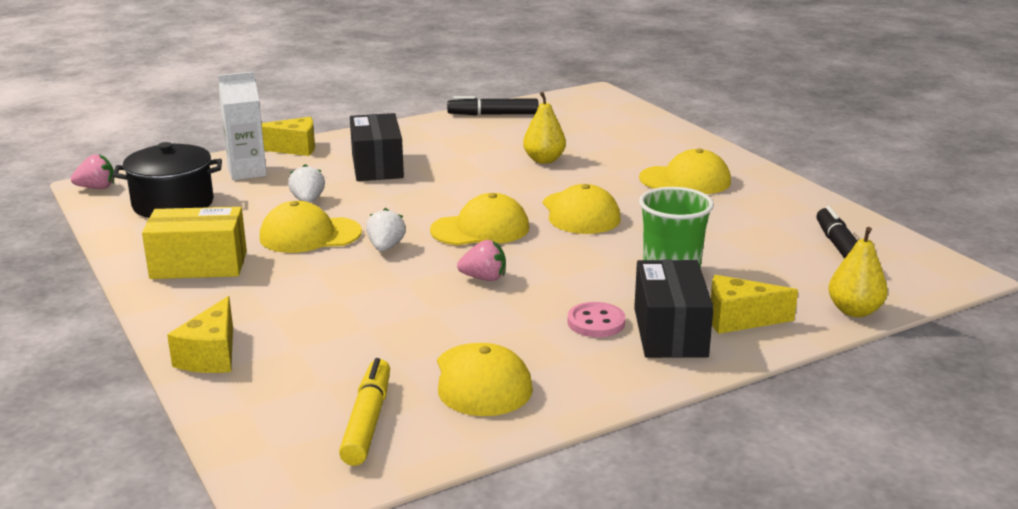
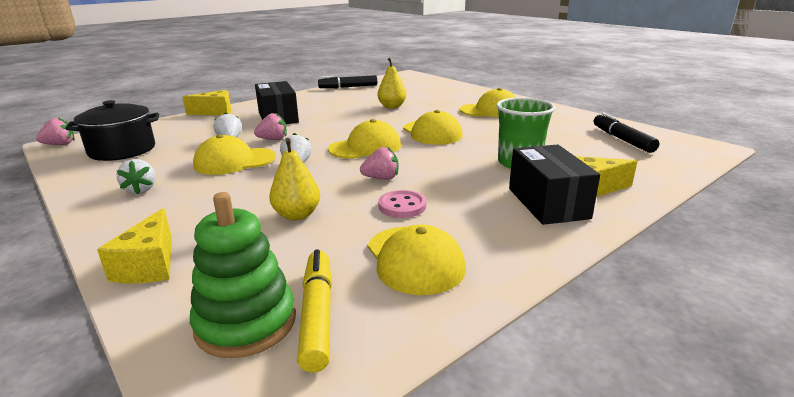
camera: 10 degrees left, 0 degrees up
(199, 265) = (141, 190): yellow box -> white strawberry
(247, 172) = (182, 127): white carton -> none
(300, 420) = (246, 323): none -> green stacking toy
(363, 204) = (273, 139): none -> pink strawberry
(596, 322) = (485, 201): pink button -> pink button (402, 206)
(854, 311) = (667, 175): yellow pear -> yellow pear (297, 215)

